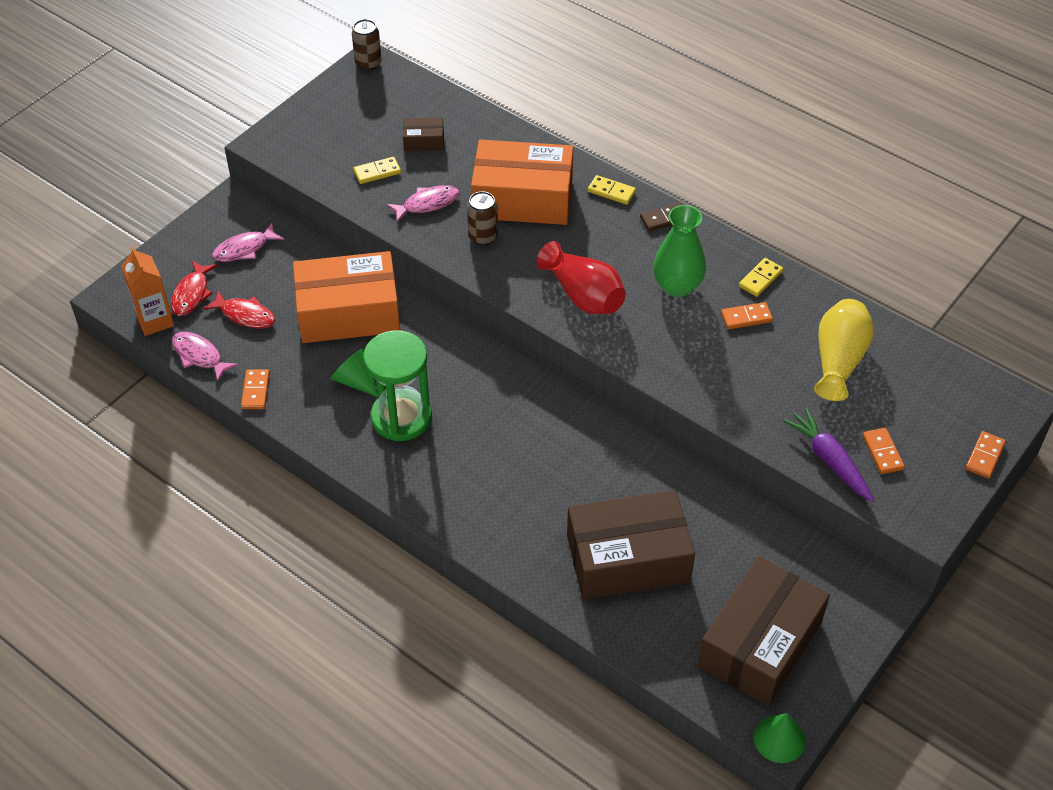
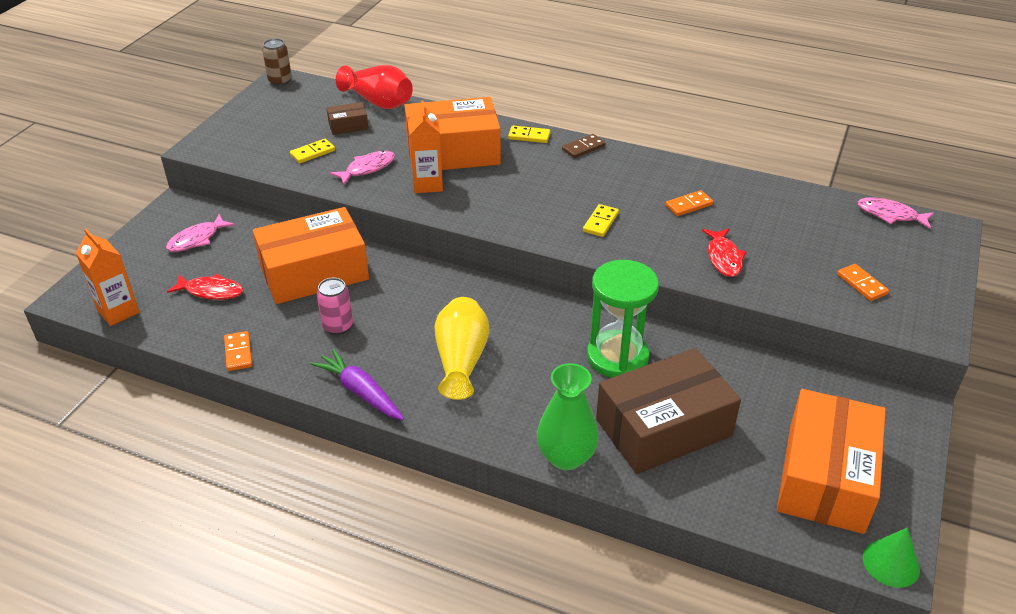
camera: 15 degrees left, 10 degrees down
(192, 294) = (152, 283): red fish -> red fish (724, 258)
(199, 356) = (172, 333): pink fish -> pink fish (890, 215)
(355, 381) = (338, 326): green cone -> pink can
(401, 417) = (394, 348): green hourglass -> green hourglass (617, 357)
(483, 237) = (427, 184): brown can -> orange carton
(583, 295) = (537, 212): red vase -> red vase (378, 102)
(677, 286) = (617, 192): green vase -> green vase (566, 457)
(760, 279) = (686, 176): yellow domino -> yellow domino (600, 222)
(760, 643) = (825, 477): brown box -> orange box
(829, 460) = (820, 299): purple carrot -> purple carrot (360, 392)
(838, 360) = (784, 223): yellow vase -> yellow vase (461, 360)
(985, 456) = (949, 271): orange domino -> none

